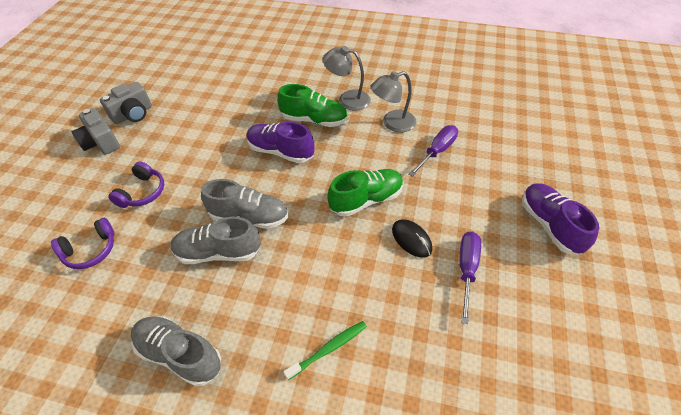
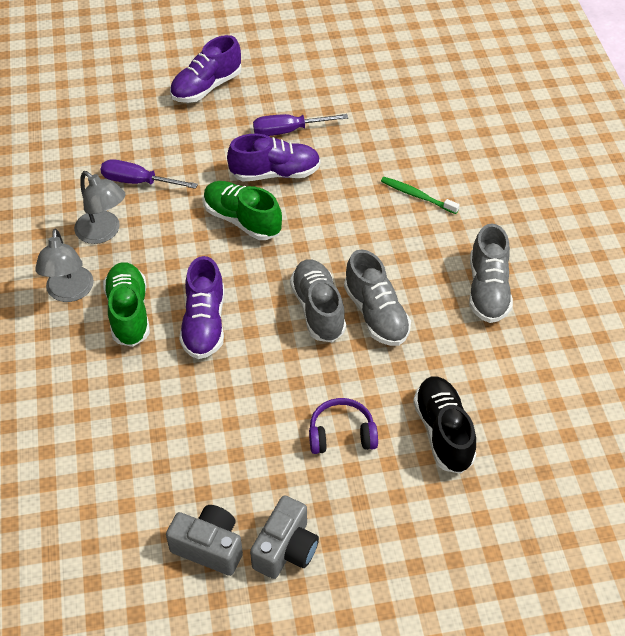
camera: 115 degrees left, 0 degrees up
(91, 250) = (443, 432): purple headphones -> black shoe
(411, 239) = (275, 173): black mouse -> purple shoe

